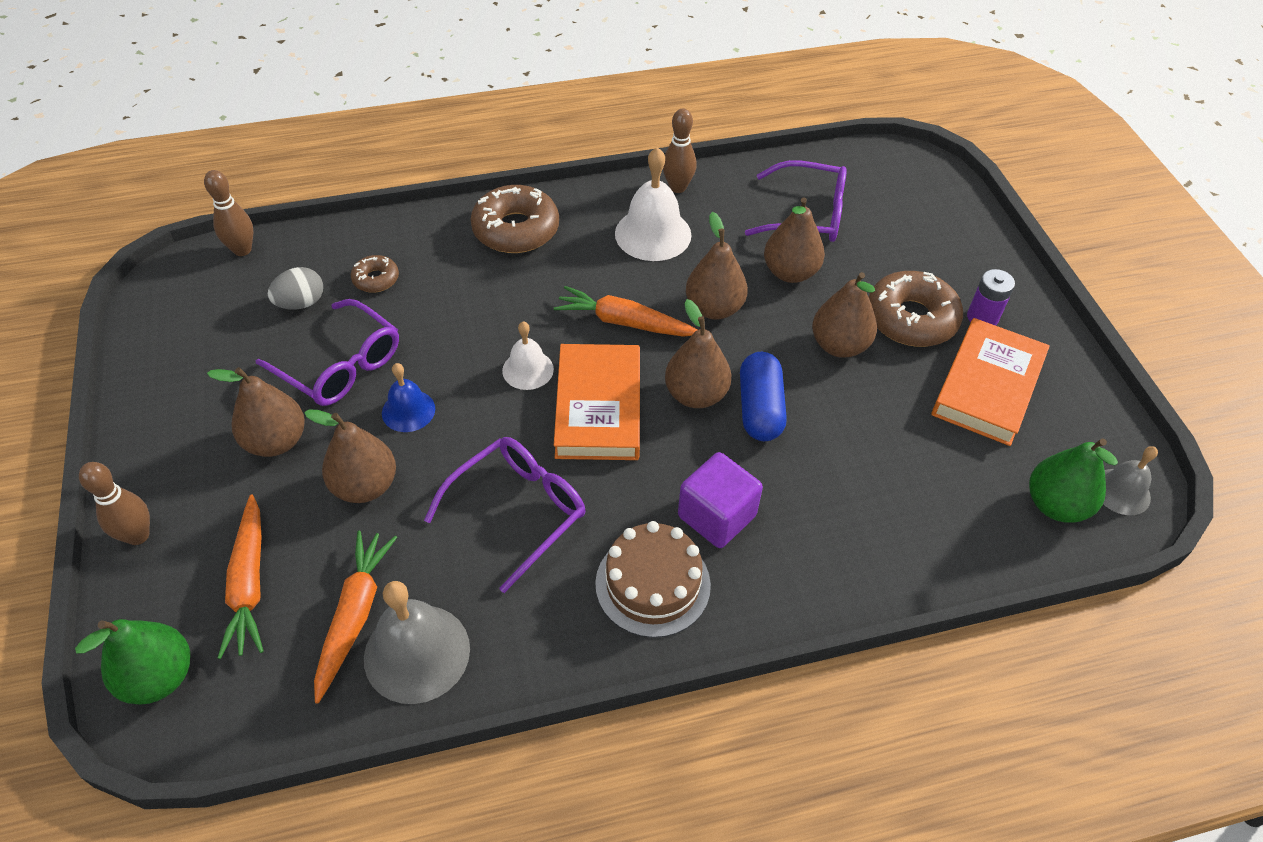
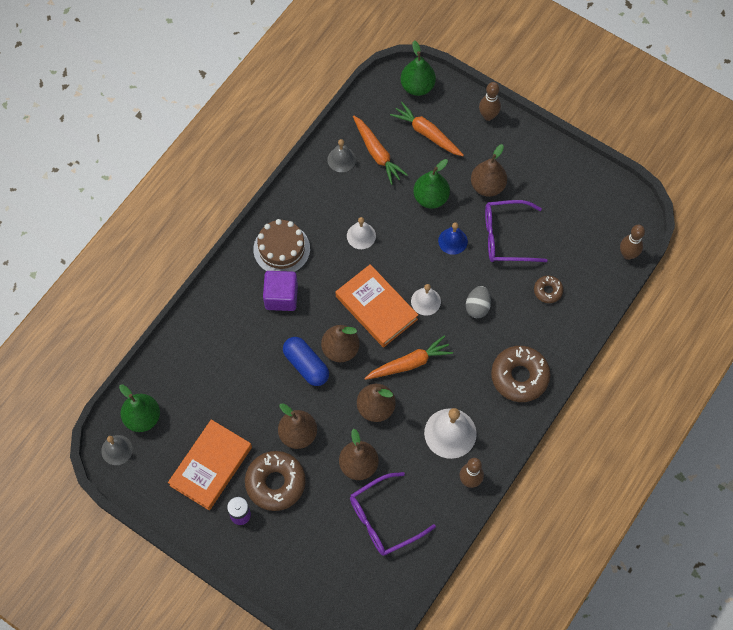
camera: 140 degrees right, 15 degrees up
(301, 303) = (563, 251): grey egg -> grey egg (477, 307)
(365, 486) = (431, 198): brown pear -> green pear
(417, 653) = (341, 159): grey bell -> grey bell, size x0.60
(518, 511) = (361, 236): purple glasses -> white bell
(987, 386) = (211, 466): orange book -> orange book turned 45 degrees clockwise

